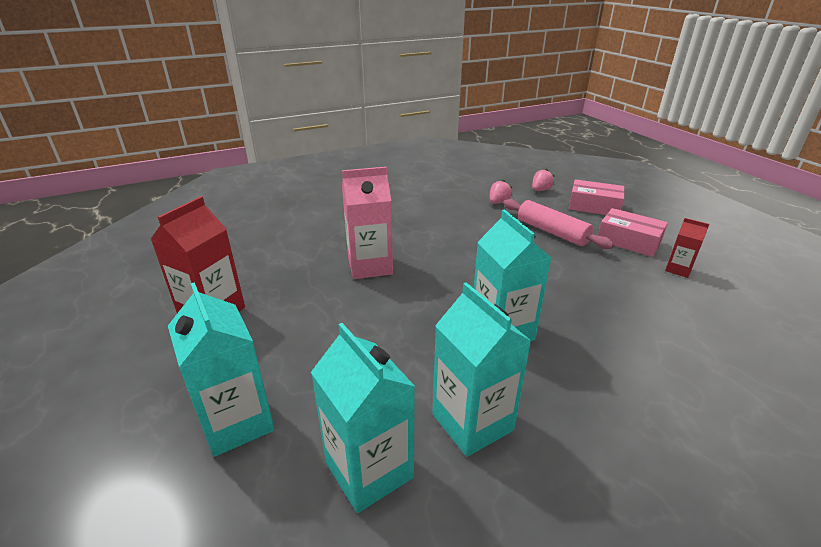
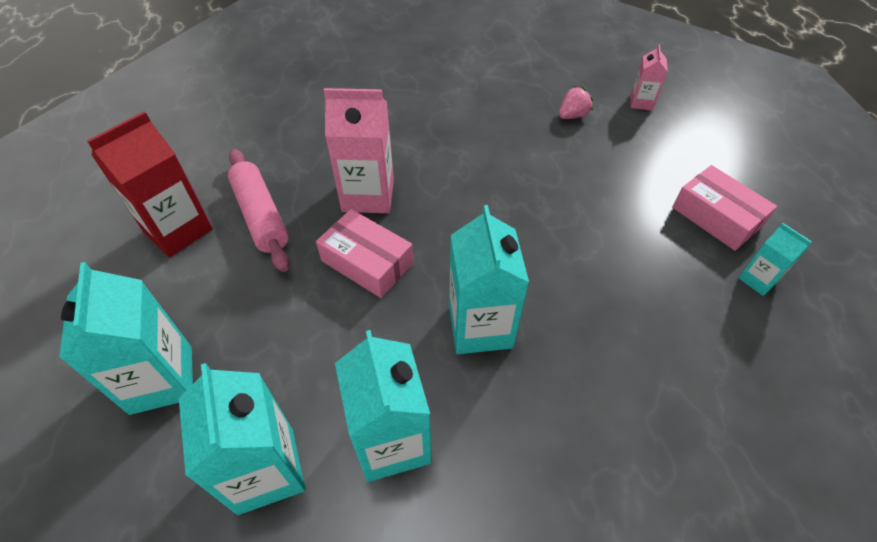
camera: 15 degrees right, 20 degrees up
(540, 190) = (641, 102): pink strawberry -> pink carton
(552, 232) = (619, 181): pink rolling pin -> pink rolling pin (261, 216)
(594, 206) = (701, 145): pink box -> pink box (367, 262)
(678, 269) = (758, 279): red carton -> turquoise carton

